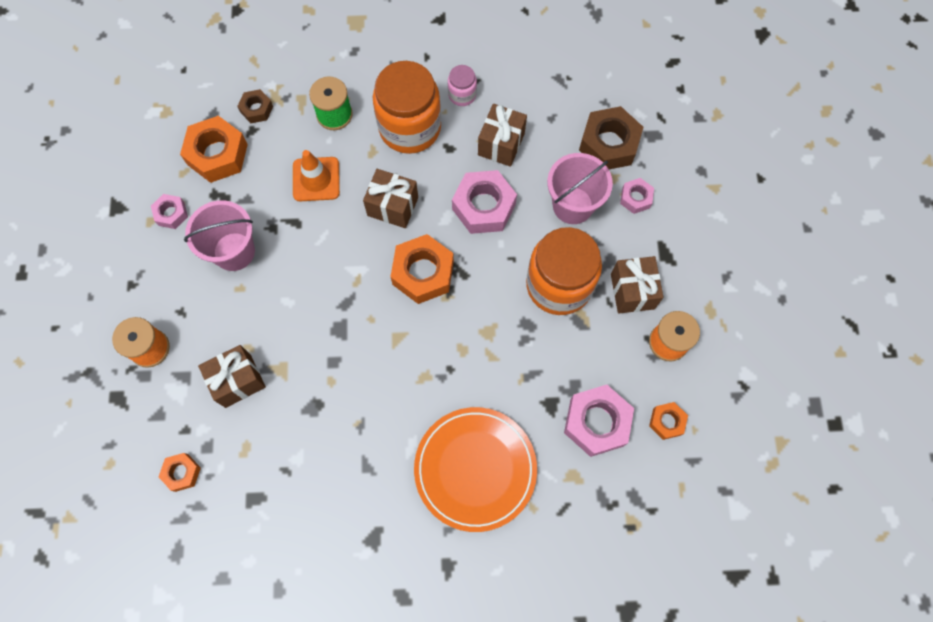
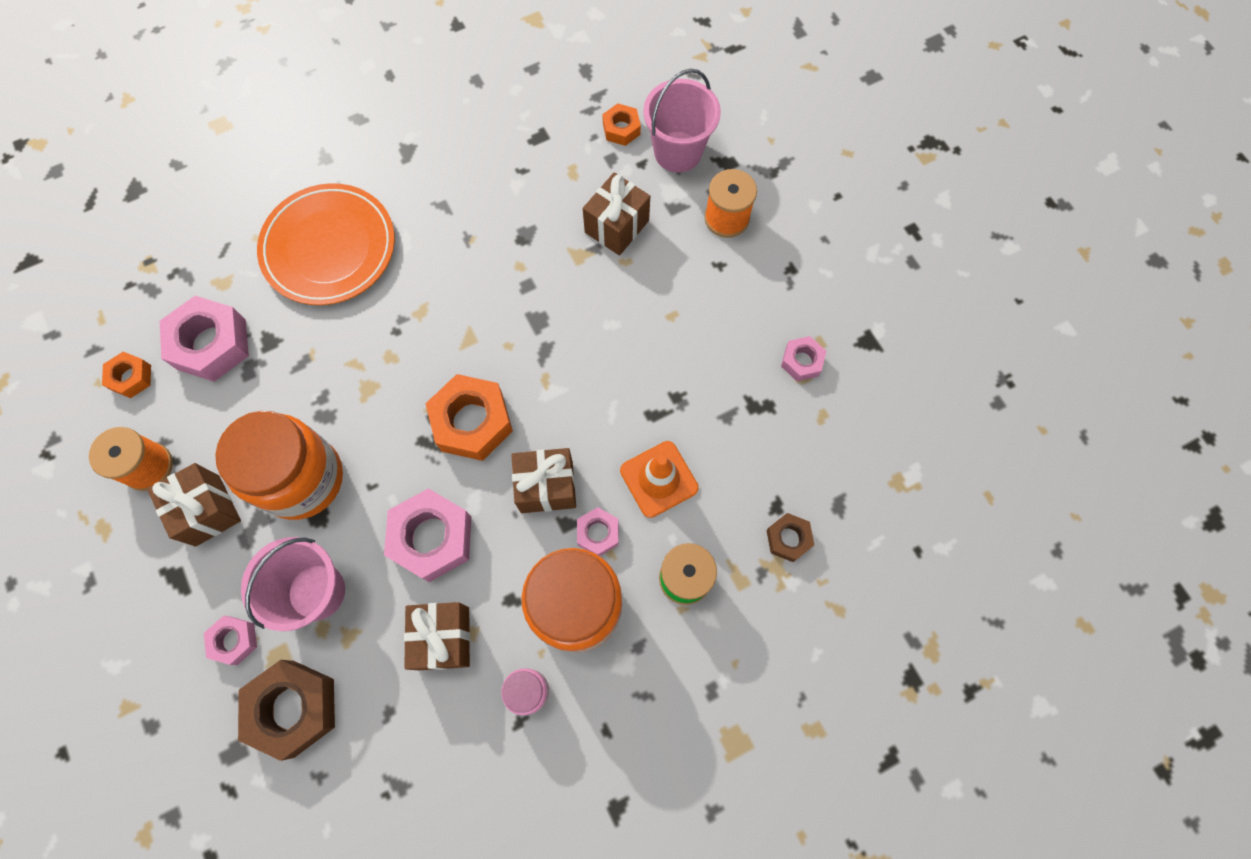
camera: 155 degrees right, 0 degrees up
(217, 154) = (797, 456): orange nut -> none
(234, 251) = (703, 351): pink bucket -> pink bucket (677, 152)
(374, 163) = (598, 533): none -> pink nut

